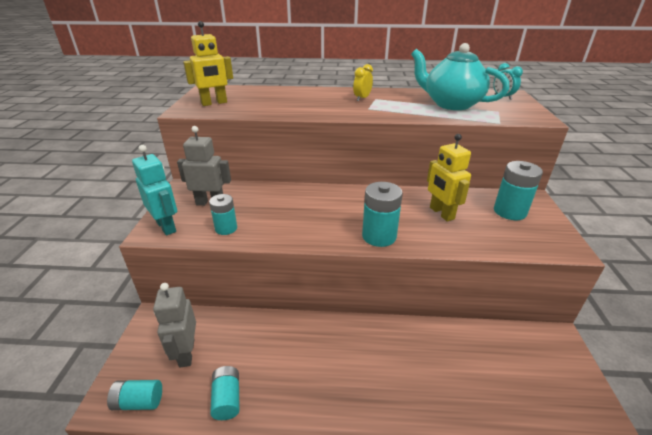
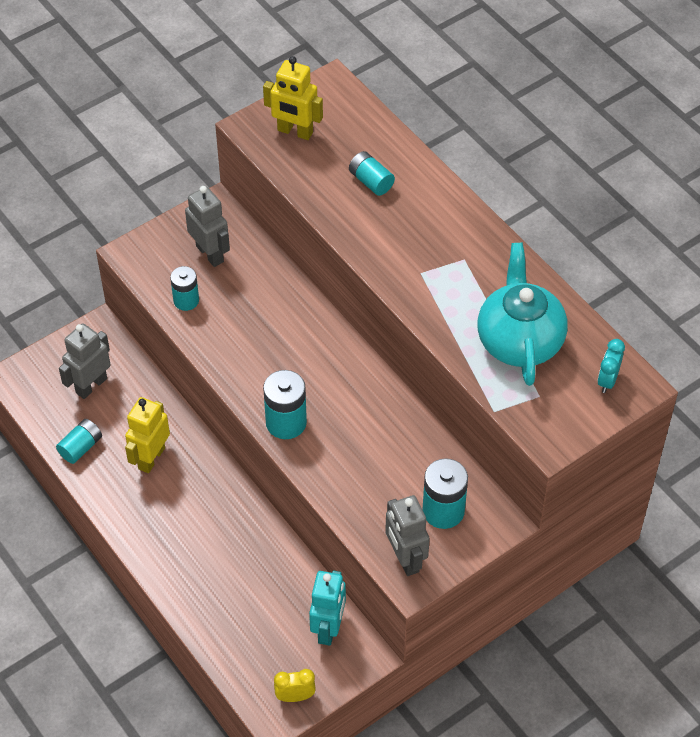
camera: 50 degrees right, 20 degrees up
(138, 402) = (30, 395): turquoise battery -> turquoise battery (371, 181)
(166, 227) = (147, 256): turquoise robot -> turquoise robot (328, 628)
(362, 98) = (450, 247): yellow clock -> yellow clock (295, 696)
(441, 213) = (379, 452): yellow robot -> yellow robot (151, 458)
(545, 242) = (405, 559): none -> grey robot

